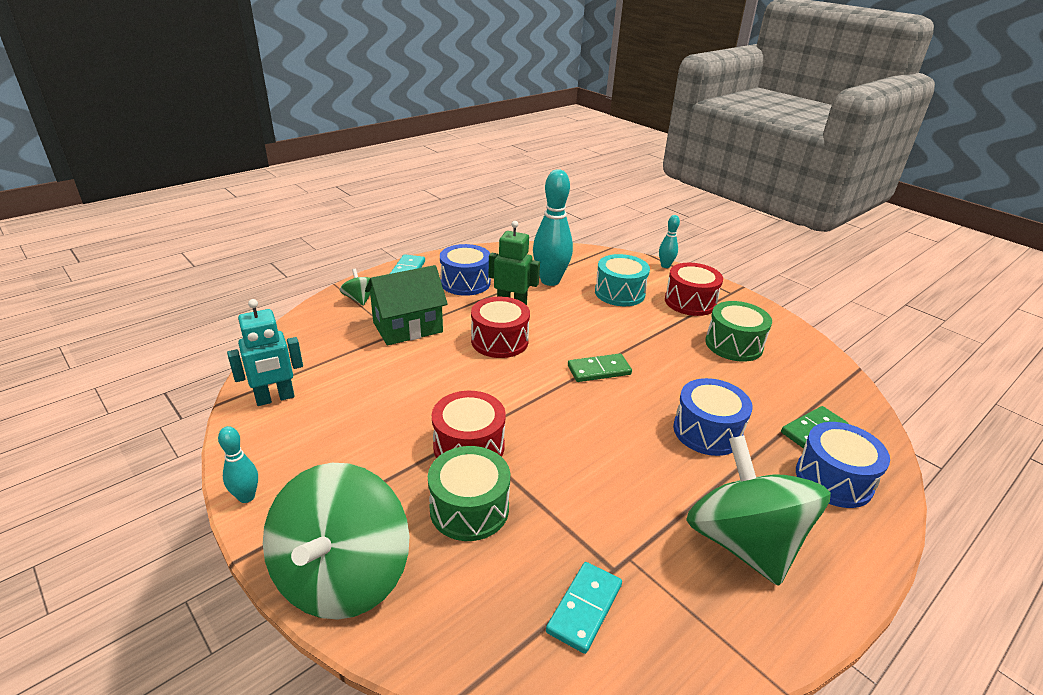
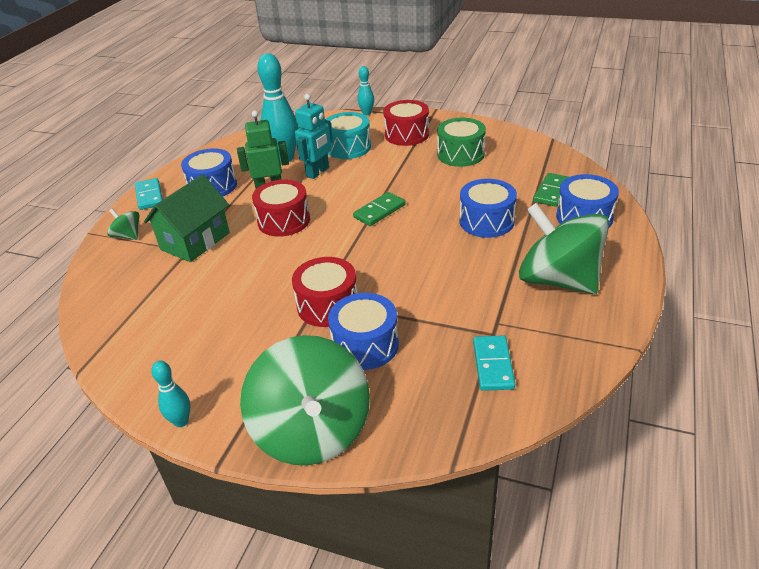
camera: 25 degrees left, 5 degrees up
(275, 398) = (129, 343): turquoise robot -> turquoise robot (318, 172)
(469, 508) = (365, 345): green drum -> blue drum

